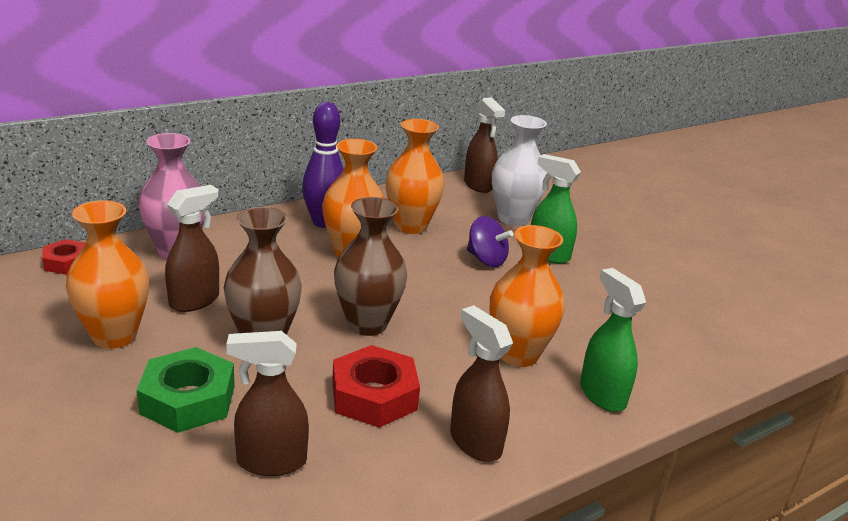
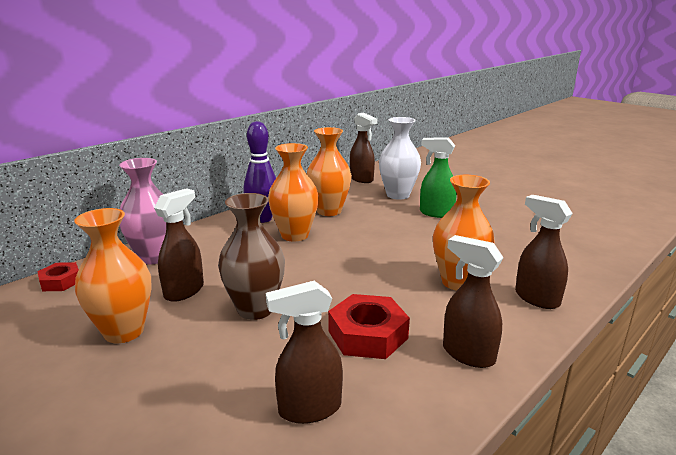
camera: 10 degrees left, 5 degrees down
(188, 399) = (211, 371): green nut -> none
(367, 324) = (333, 282): brown vase -> none
(486, 260) = (395, 223): purple spinning top -> none
(602, 395) = (536, 298): green spray bottle -> brown spray bottle

